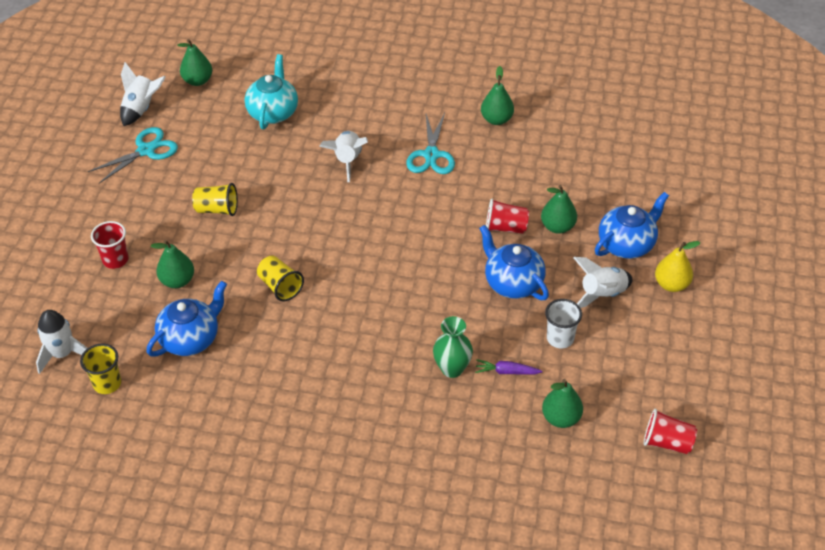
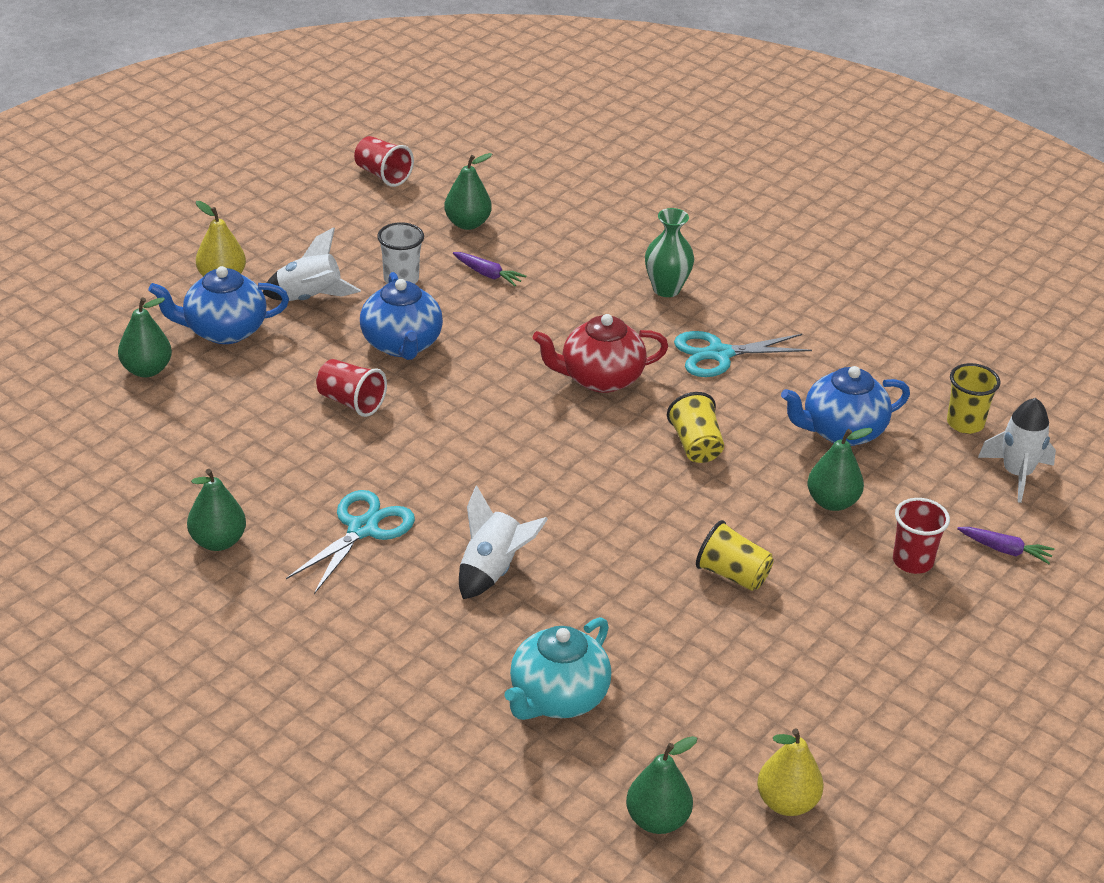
camera: 155 degrees left, 10 degrees down
(60, 291) = (1005, 550): none -> purple carrot
(141, 109) = (787, 803): white rocket -> yellow pear
(146, 150) = (807, 716): turquoise scissors -> turquoise scissors (719, 354)
(369, 312) = (600, 378): none -> red teapot
(452, 369) = (545, 297): green vase -> green vase (666, 289)
(557, 227) = (285, 378): green pear -> green pear (146, 370)

